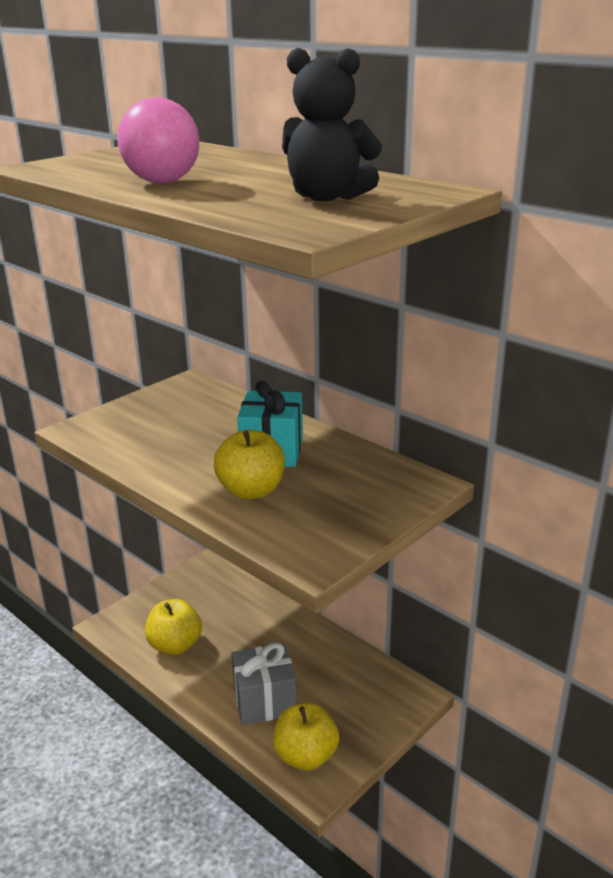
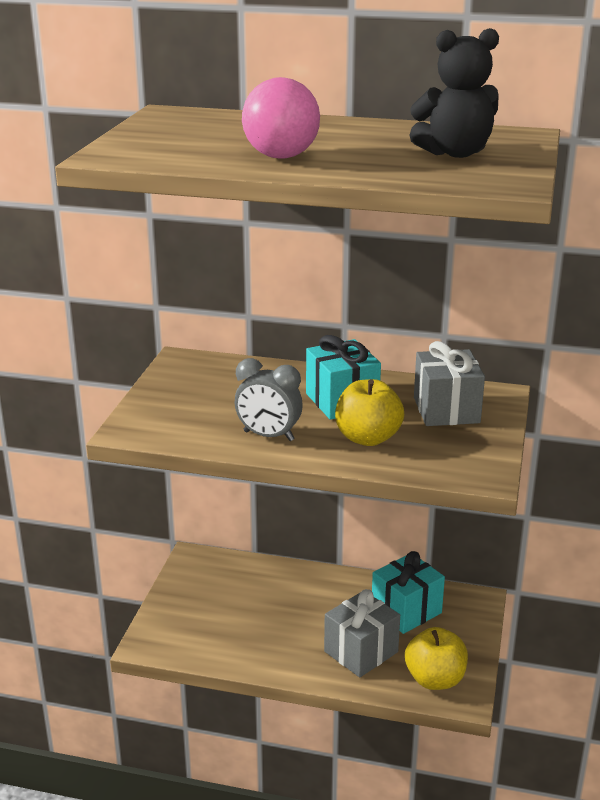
camera: 30 degrees left, 0 degrees up
(172, 464) = (268, 436): none -> grey clock
(175, 645) = (234, 637): yellow apple -> none
(338, 678) = (406, 610): none -> turquoise gift
(357, 485) = (446, 410): none -> grey gift

